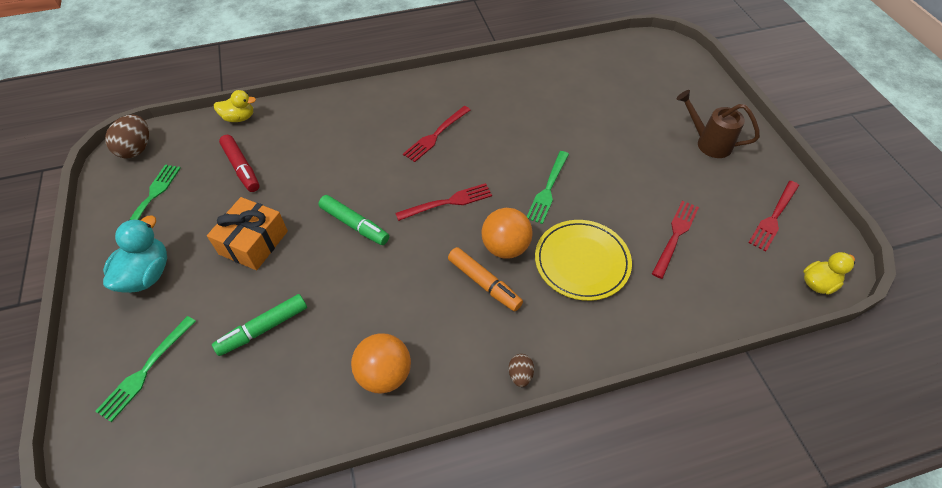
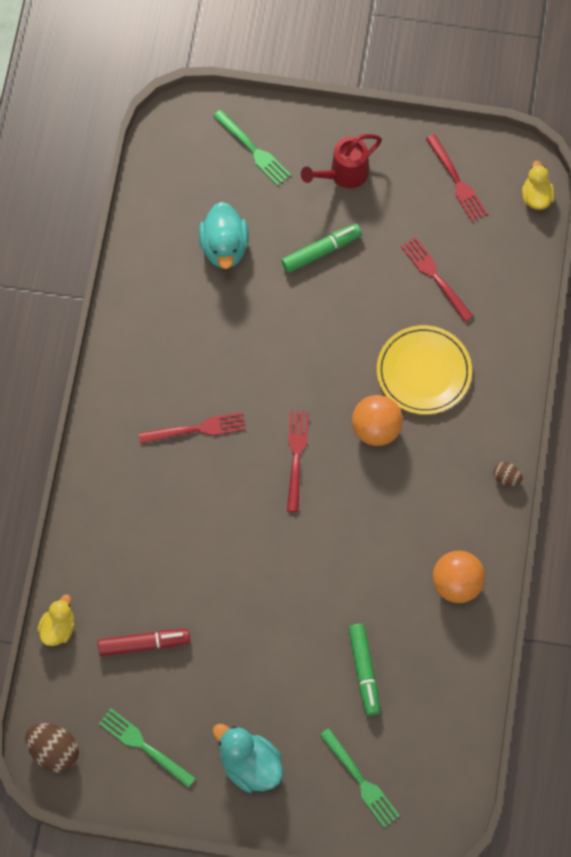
camera: 65 degrees left, 15 degrees up
(253, 242) = (257, 656): orange gift -> none
(354, 224) = (281, 554): green marker -> green marker (321, 251)
(436, 135) = (196, 429): red fork -> red fork turned 75 degrees counterclockwise
(484, 283) = (406, 465): orange marker -> none
(548, 189) = (326, 356): green fork -> green fork (253, 150)
(591, 99) = (224, 247): none -> turquoise duck
(708, 143) = (343, 175): brown watering can -> red watering can

